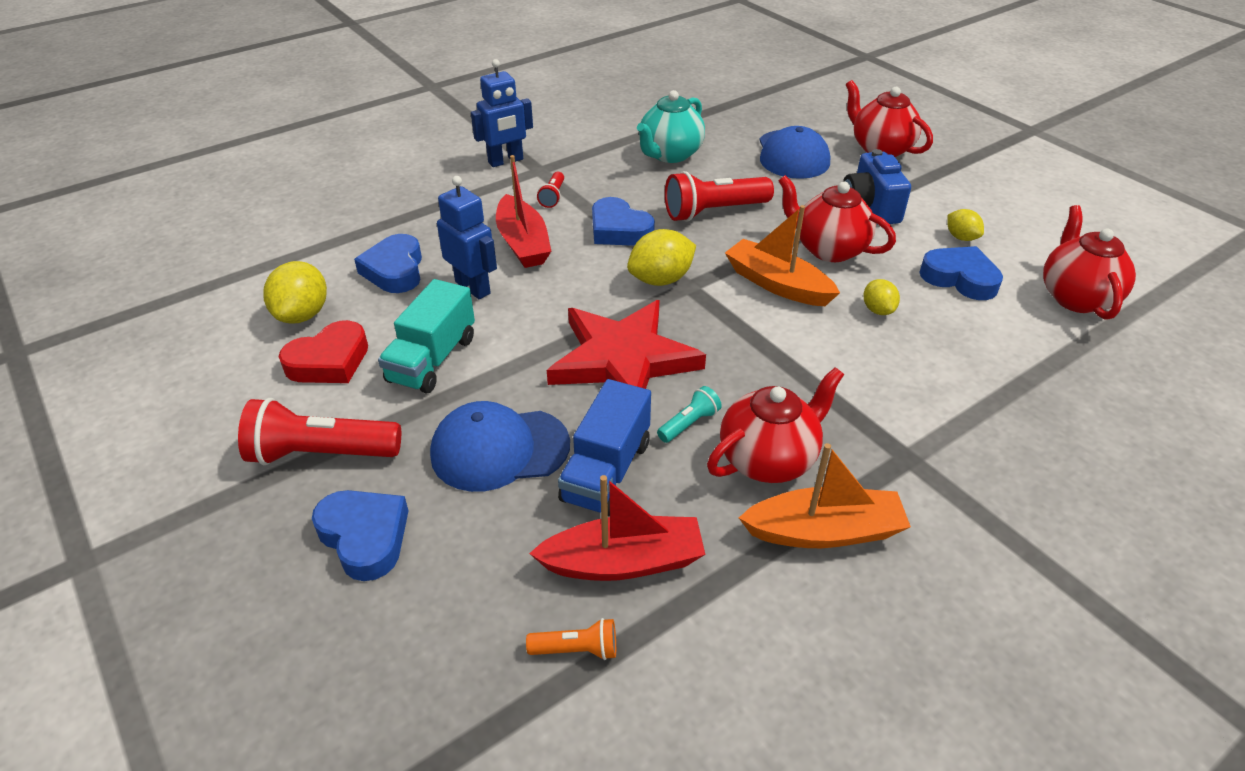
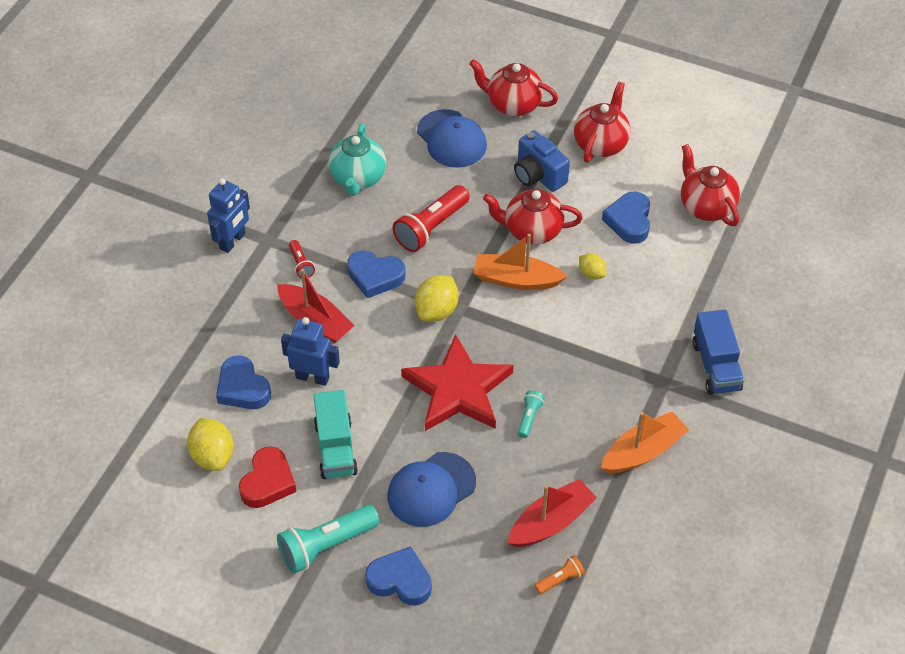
camera: 30 degrees left, 10 degrees up
(321, 453) = (326, 545): red flashlight -> turquoise flashlight
(606, 471) = (503, 473): blue truck -> blue truck (716, 366)
(769, 459) = (589, 420): red teapot -> red teapot (601, 144)
(960, 278) = (629, 221): blue heart -> blue heart turned 90 degrees counterclockwise
(961, 237) = (613, 180): yellow lemon -> none

